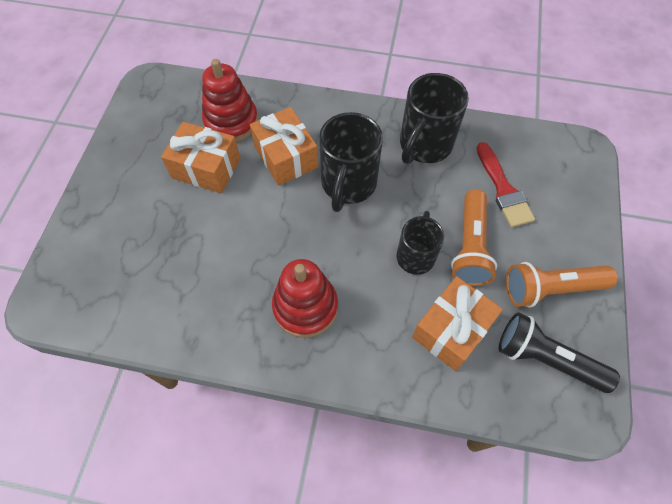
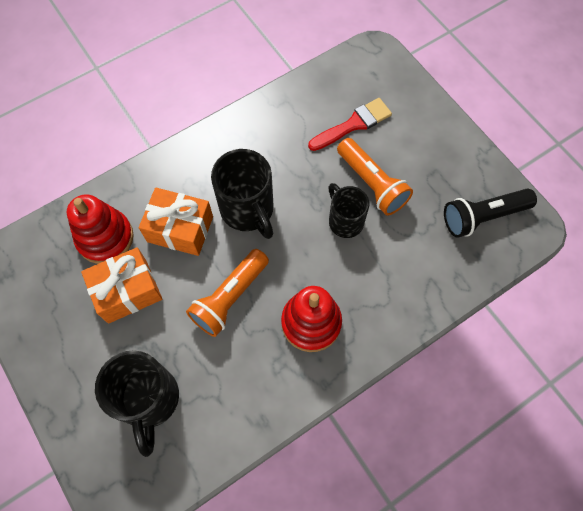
camera: 45 degrees left, 5 degrees up
(424, 145) = (270, 135): black mug -> black mug (149, 400)
(451, 330) = (415, 250): orange gift -> none
(503, 189) = (353, 124): red brush -> red brush turned 60 degrees counterclockwise
(550, 289) = (444, 169): orange flashlight -> orange flashlight (230, 298)

